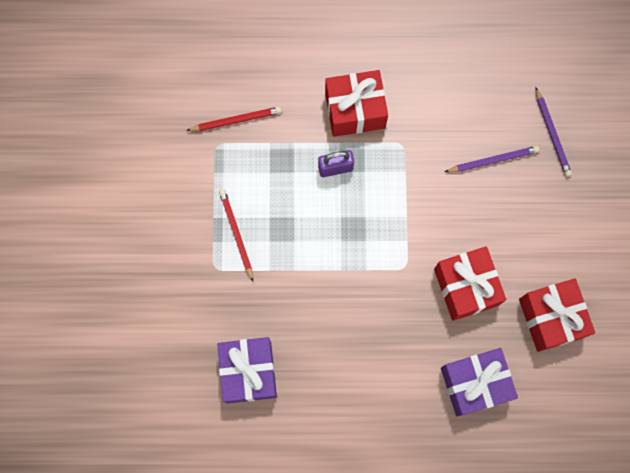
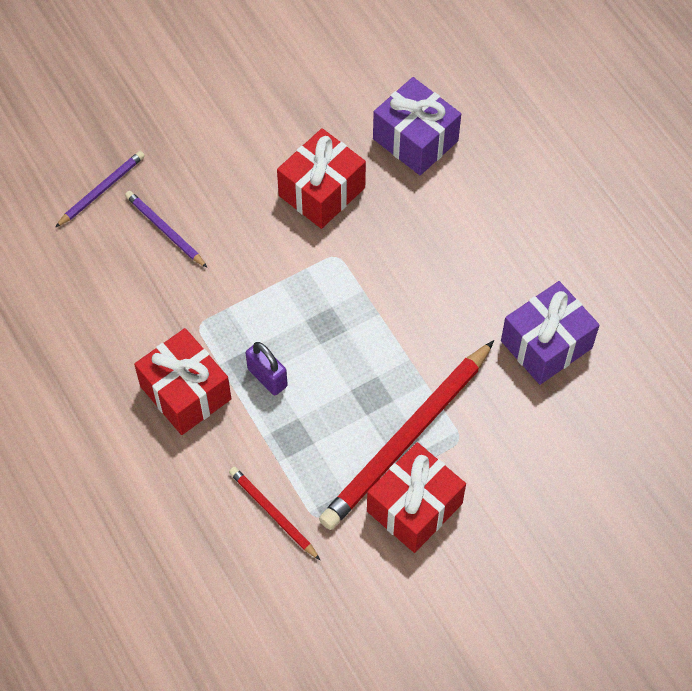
camera: 120 degrees left, 15 degrees down
(236, 234) = (407, 438): red pencil -> red pencil, size x2.05
(551, 318) = (305, 106): red gift -> red gift (414, 507)

